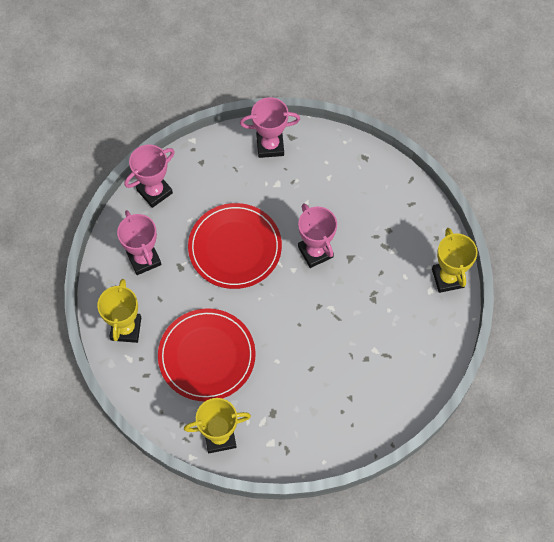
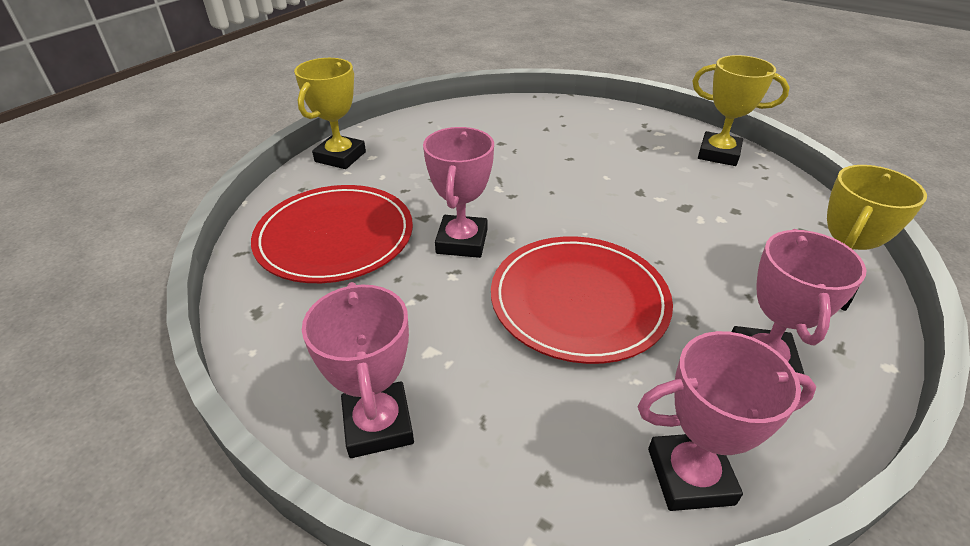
camera: 145 degrees left, 25 degrees down
(207, 356) = (700, 213): red plate -> red plate (335, 237)
(270, 145) = (378, 424): pink trophy -> pink trophy turned 45 degrees clockwise

